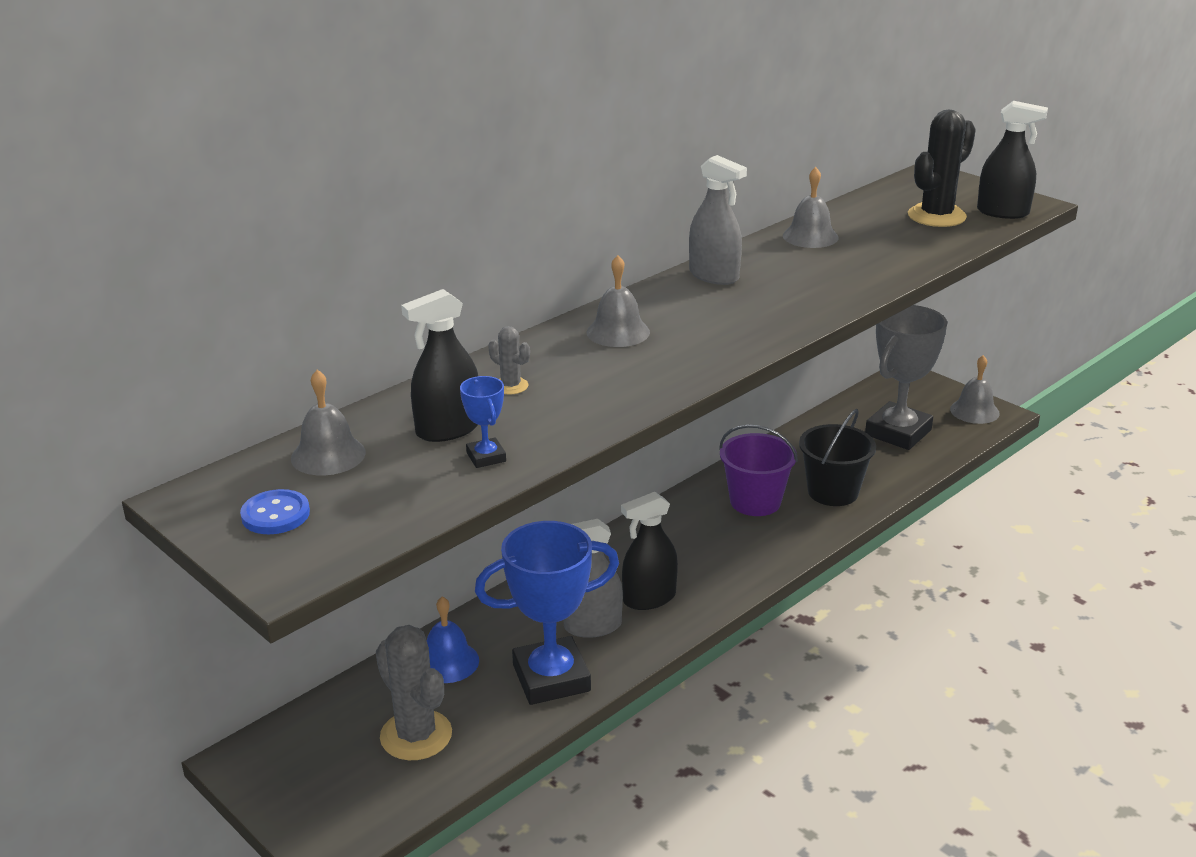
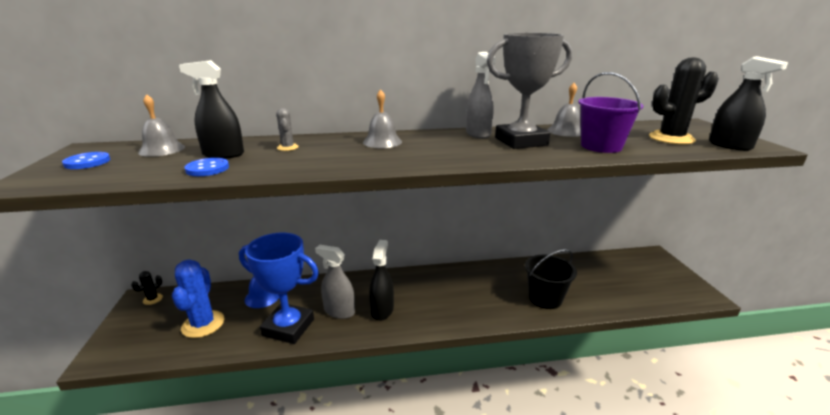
camera: 35 degrees right, 5 degrees down
(264, 749) = (153, 299): none -> black cactus
(416, 735) = (203, 324): grey cactus -> blue cactus
(486, 457) = (207, 169): blue trophy -> blue button
(649, 598) = (382, 310): black spray bottle -> black spray bottle turned 90 degrees clockwise
(755, 501) = (494, 285): purple bucket -> purple bucket (601, 146)
(898, 432) = (620, 282): grey trophy -> grey trophy (521, 141)
(974, 411) = (687, 288): grey bell -> none

